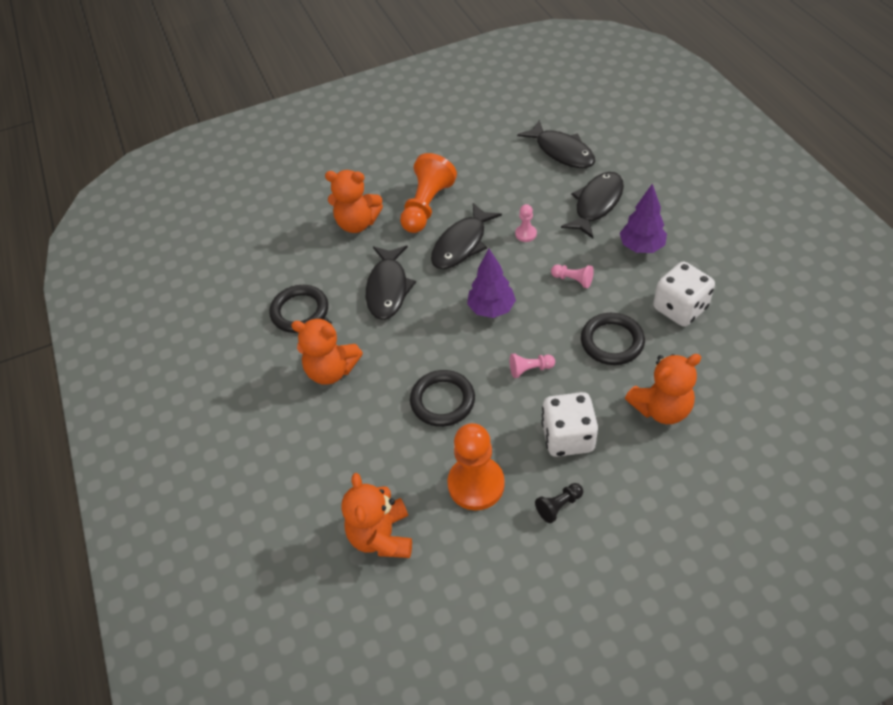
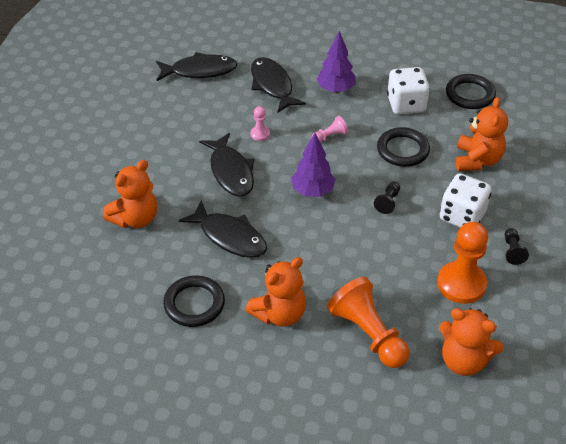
camera: 60 degrees left, 5 degrees down
(427, 206) = (167, 169): orange pawn -> orange pawn (368, 334)
(442, 401) = (372, 263): black ring -> black ring (470, 94)
(530, 369) = (388, 202): pink pawn -> black pawn

